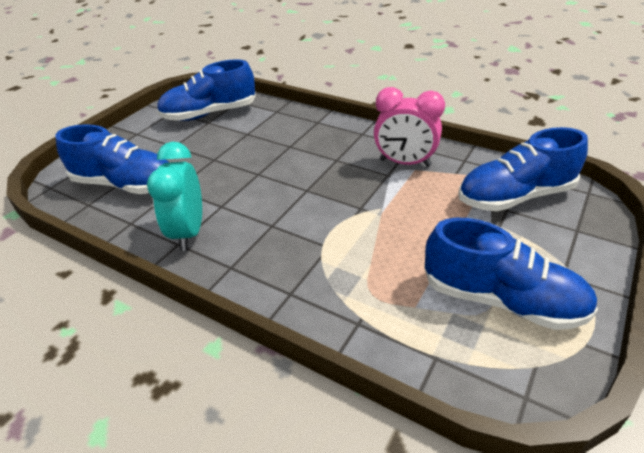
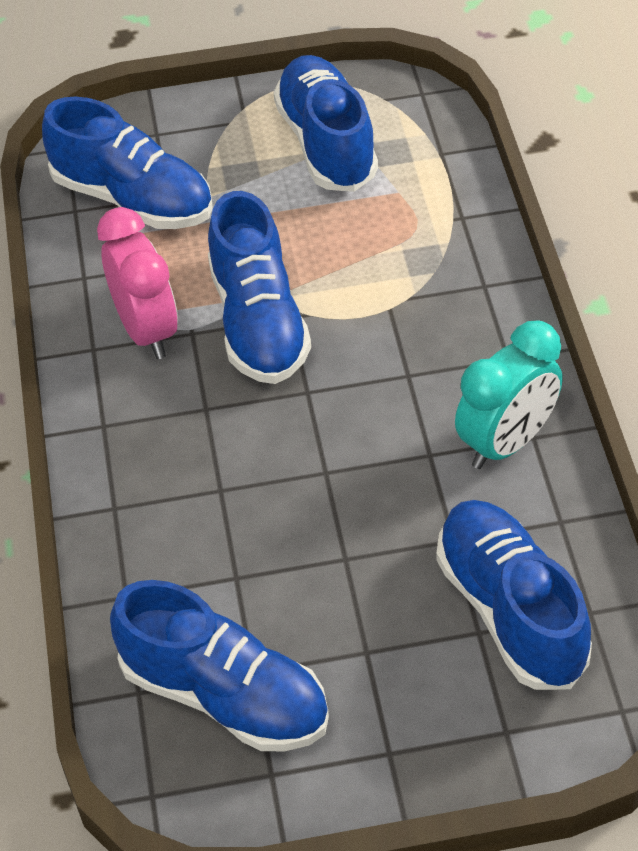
camera: 130 degrees left, 10 degrees up
(369, 196) = (258, 322): none -> blue shoe

